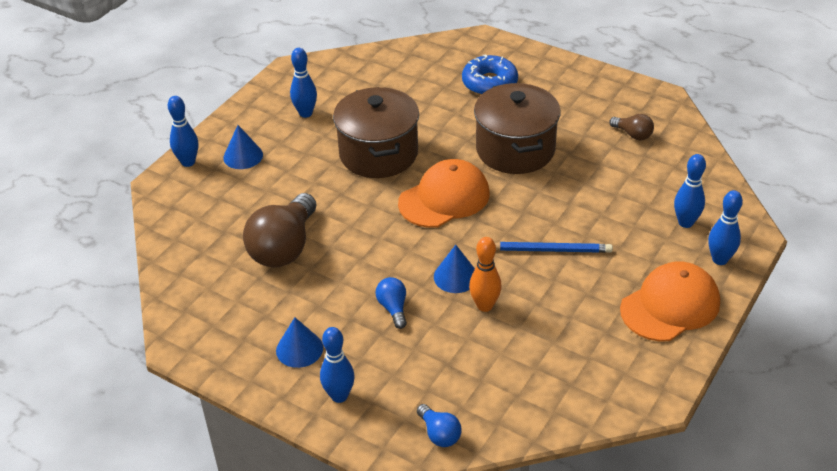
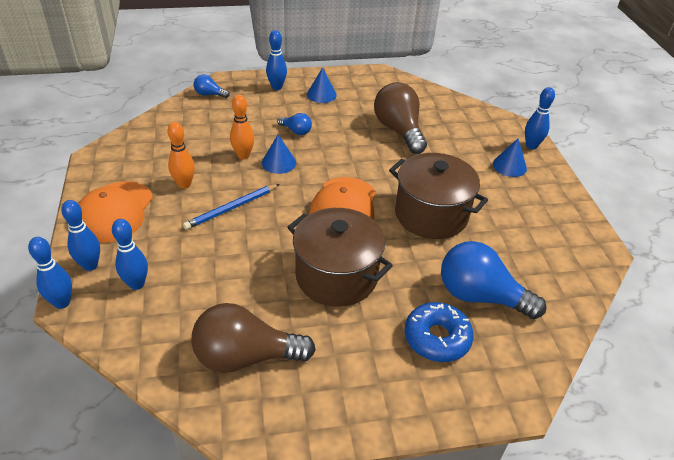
camera: 135 degrees right, 0 degrees up
(305, 113) = (526, 217): blue bowling pin -> blue bowling pin (62, 302)
(426, 88) = (480, 296): none -> blue light bulb
(577, 302) = (184, 184): none -> orange bowling pin
(633, 134) = (246, 357): brown light bulb -> brown light bulb, size x2.10

